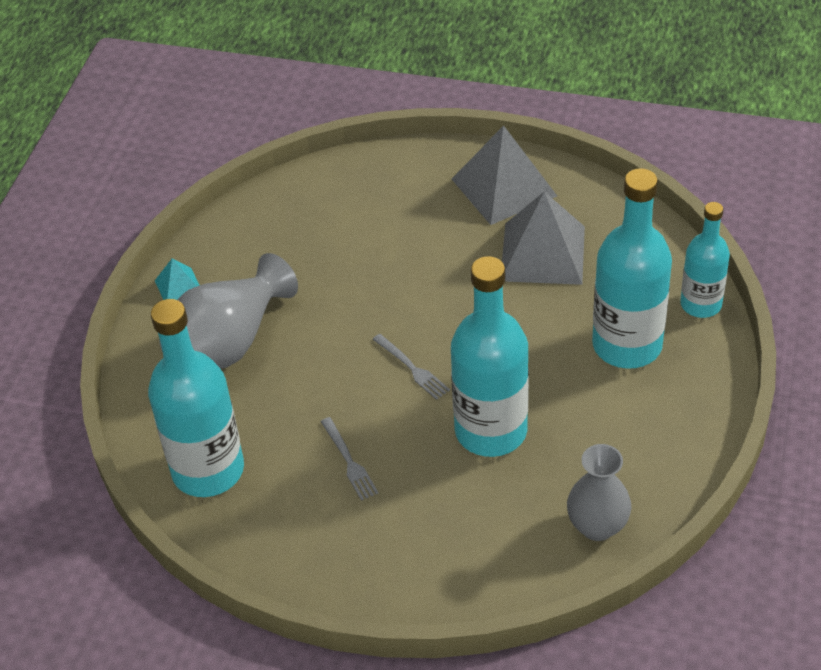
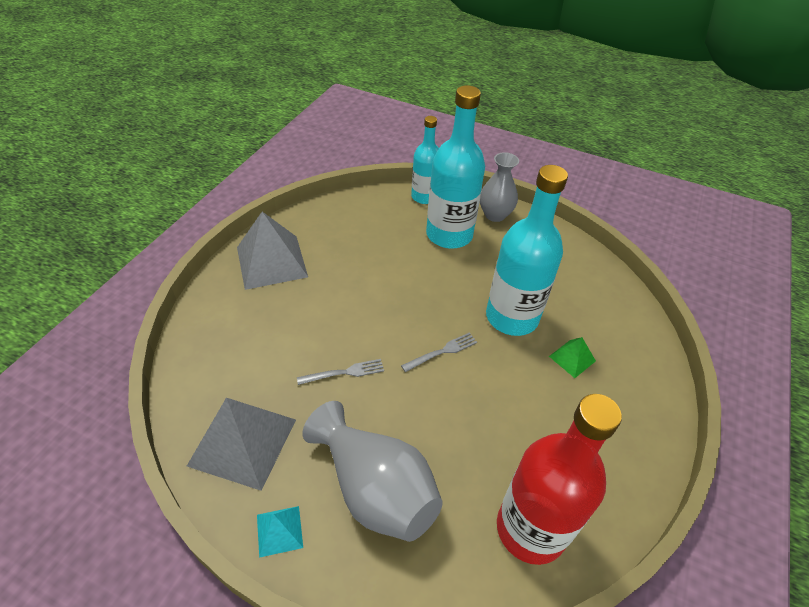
camera: 85 degrees left, 0 degrees up
(208, 470) = (531, 529): turquoise bottle -> red bottle
(349, 462) = (532, 410): grey fork -> grey fork (345, 372)
(439, 499) = (572, 358): none -> green pyramid
(543, 253) = (350, 255): grey pyramid -> grey pyramid (243, 442)
(597, 526) = (597, 281): grey vase -> grey vase (495, 215)

